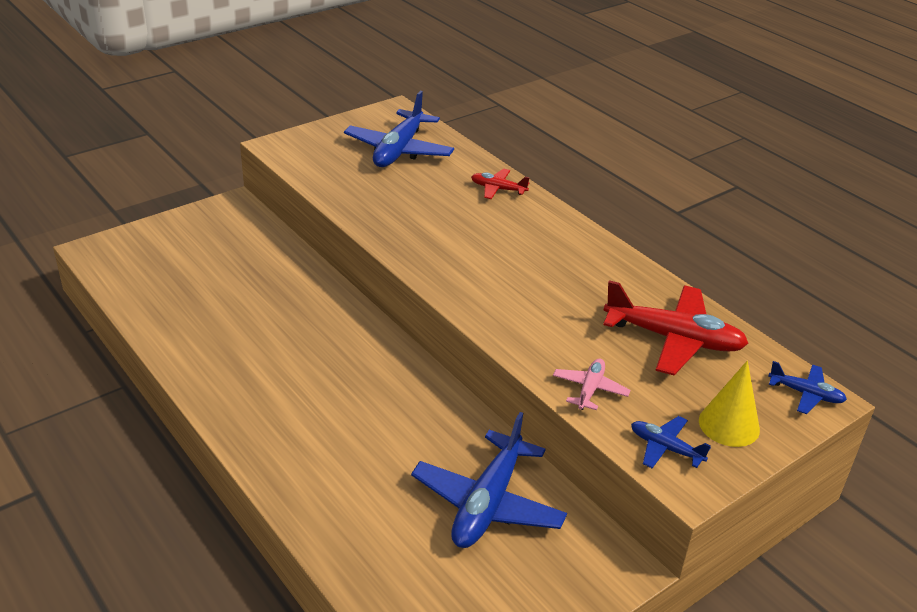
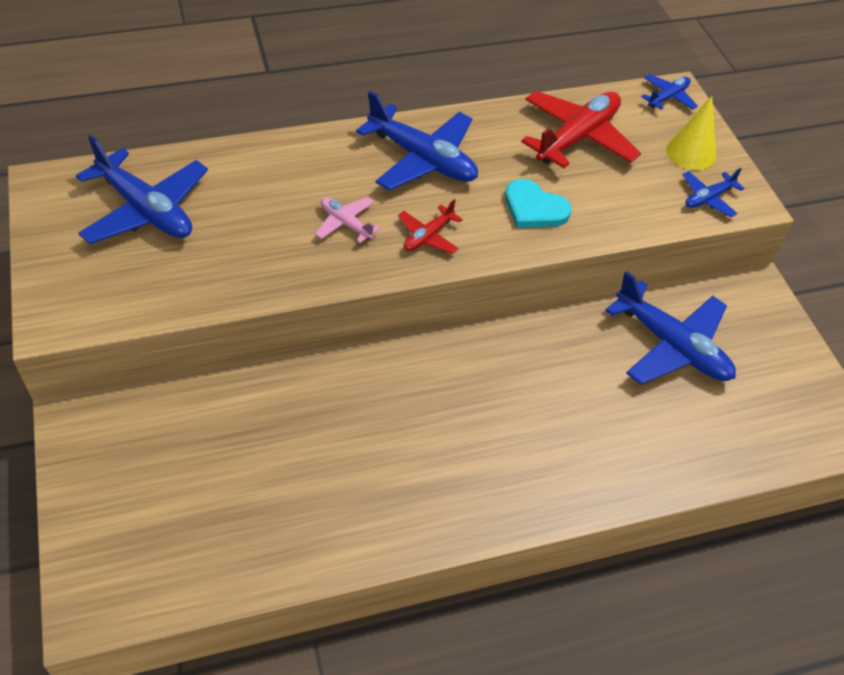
camera: 70 degrees left, 15 degrees up
(498, 189) = (281, 158): red plane -> red plane (428, 236)
(549, 329) = (534, 208): none -> turquoise heart
(558, 255) = (422, 159): none -> blue plane
(590, 389) = (626, 214): pink plane -> pink plane (346, 223)

